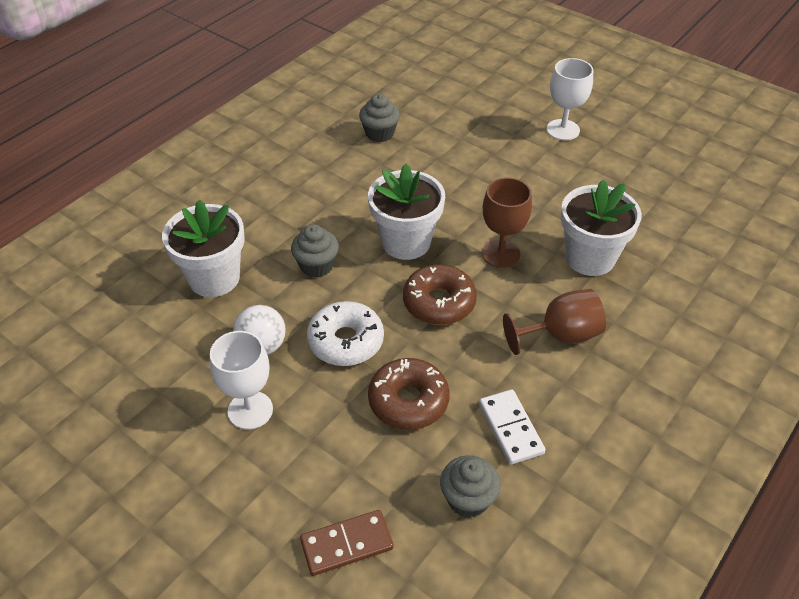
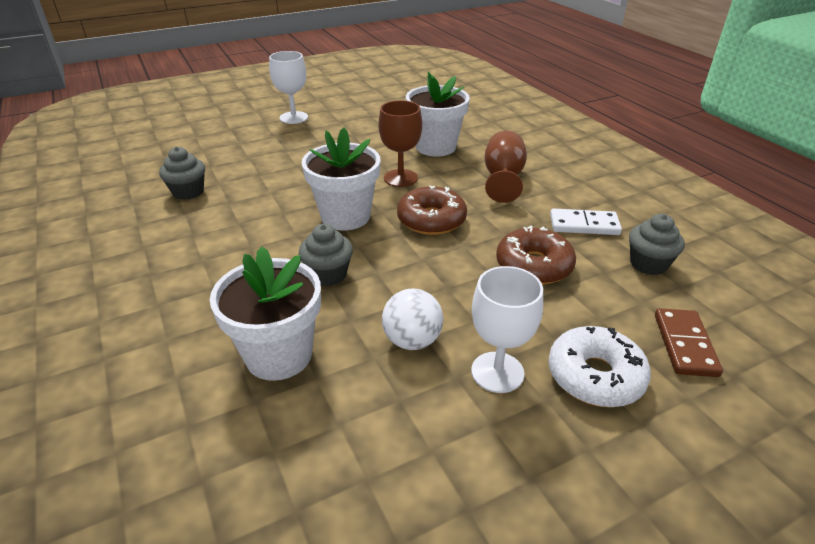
camera: 65 degrees left, 10 degrees down
(346, 341) = (442, 282): white donut -> white donut (595, 376)

